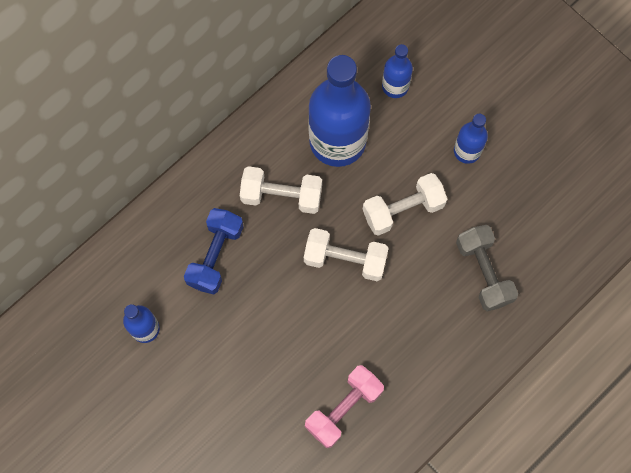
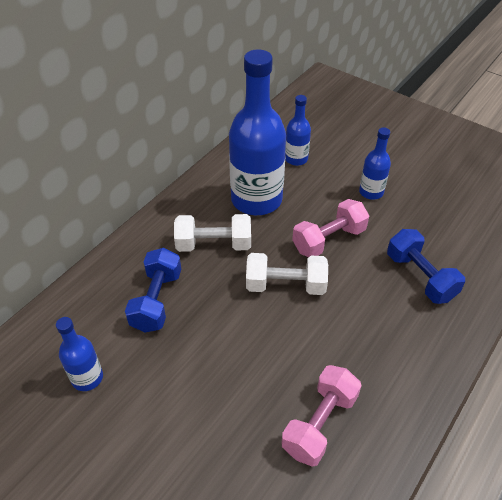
camera: 10 degrees left, 25 degrees down
(403, 210) = (329, 240): white dumbbell -> pink dumbbell
(484, 272) = (420, 277): grey dumbbell -> blue dumbbell

